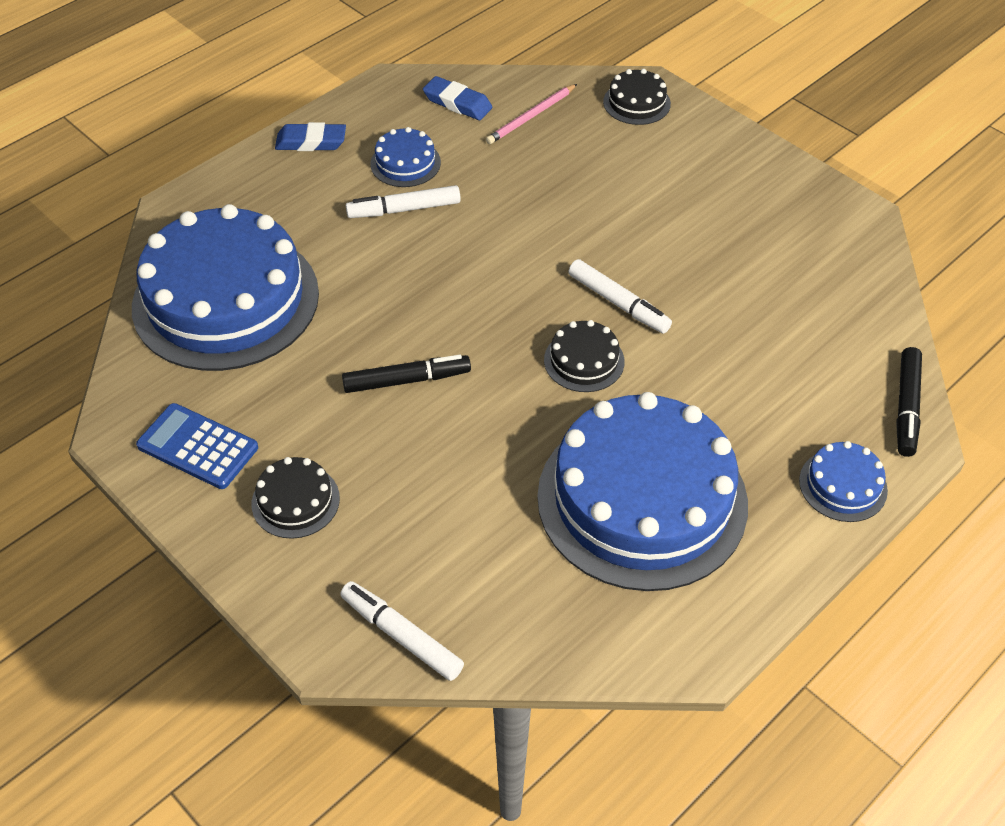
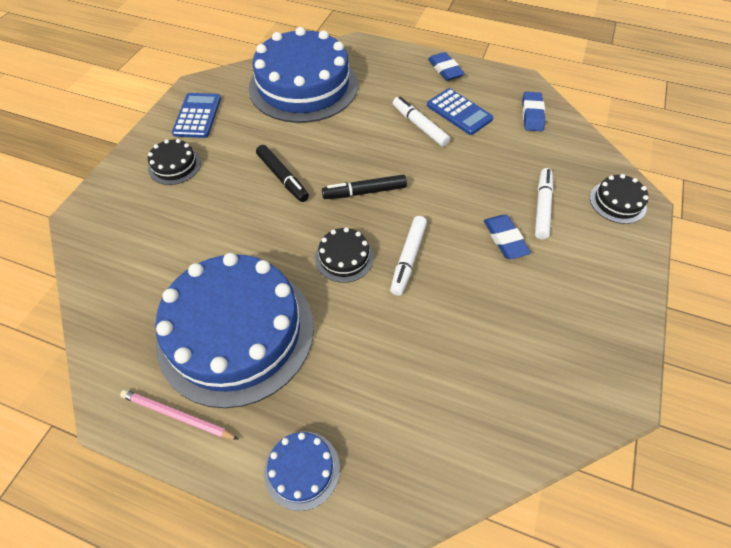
camera: 65 degrees right, 5 degrees up
(401, 636) = (93, 244): white marker -> white marker (542, 207)
(405, 163) = (459, 112): blue cake -> blue calculator
(531, 116) = (551, 152): pink pencil -> pink pencil (177, 415)
(636, 211) = (505, 239): none -> blue eraser
(906, 407) = (412, 501): black marker -> black marker (364, 192)

